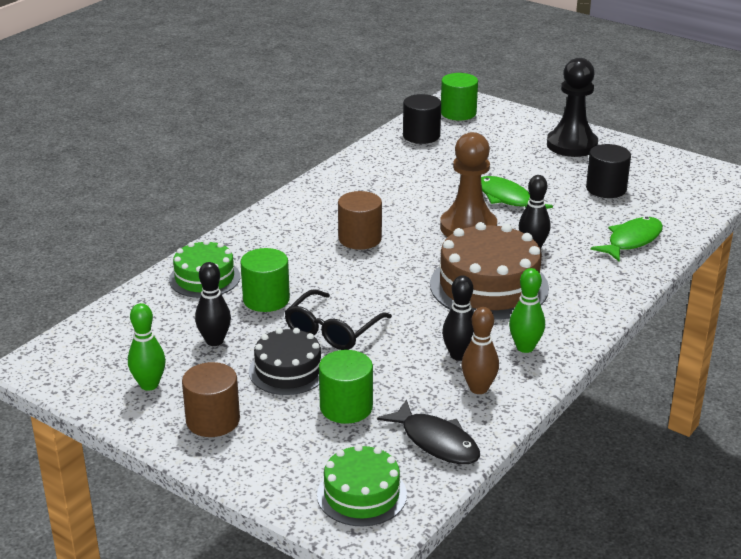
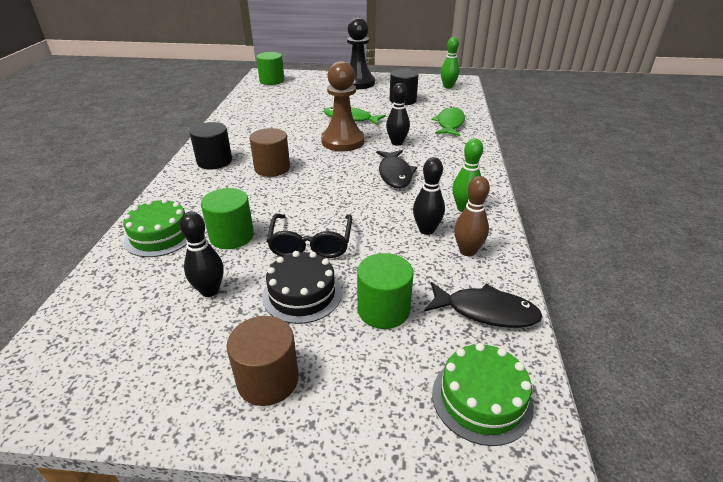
camera: 30 degrees left, 5 degrees up
(149, 385) = (168, 366): green bowling pin -> green bowling pin (448, 87)
(421, 136) = (259, 97): black cylinder -> black cylinder (214, 161)
(489, 286) = (395, 174): brown cake -> black fish

